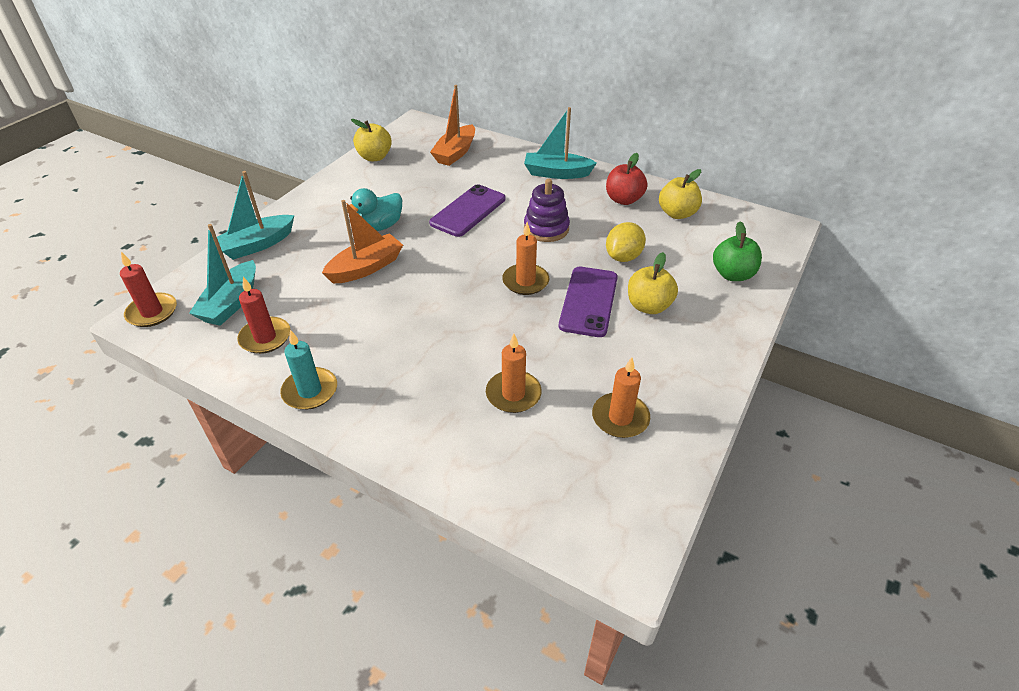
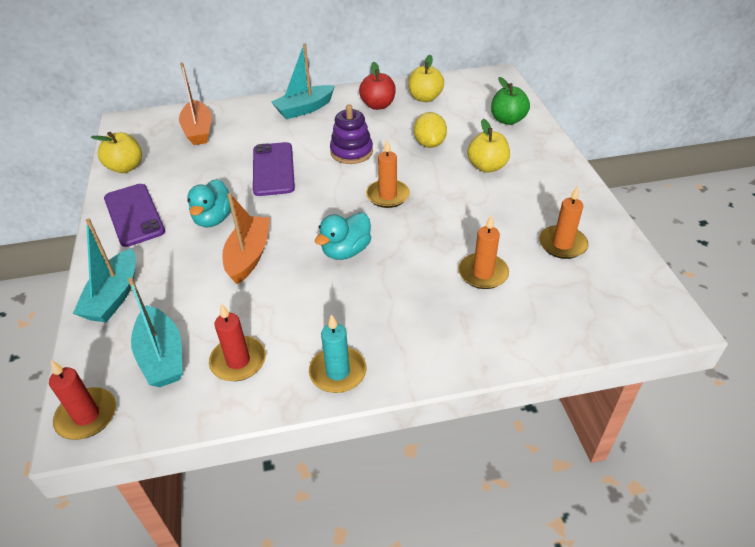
camera: 40 degrees left, 0 degrees up
(434, 306) = (346, 251): none -> turquoise duck
(588, 301) = (447, 185): purple phone -> purple phone (134, 215)

